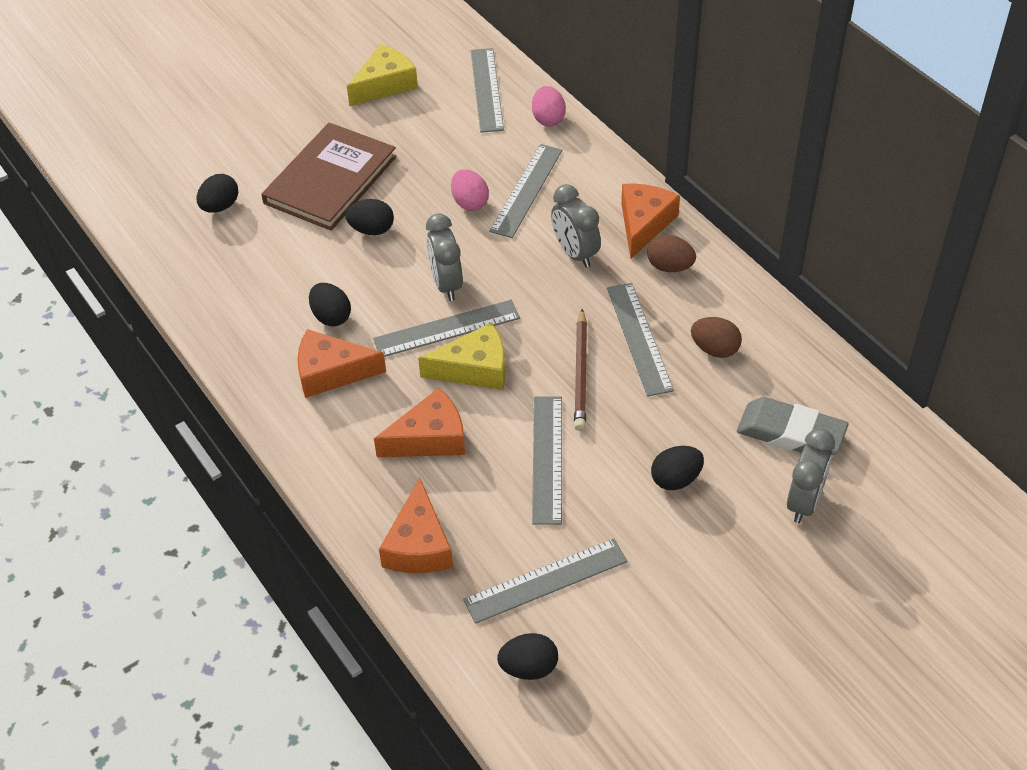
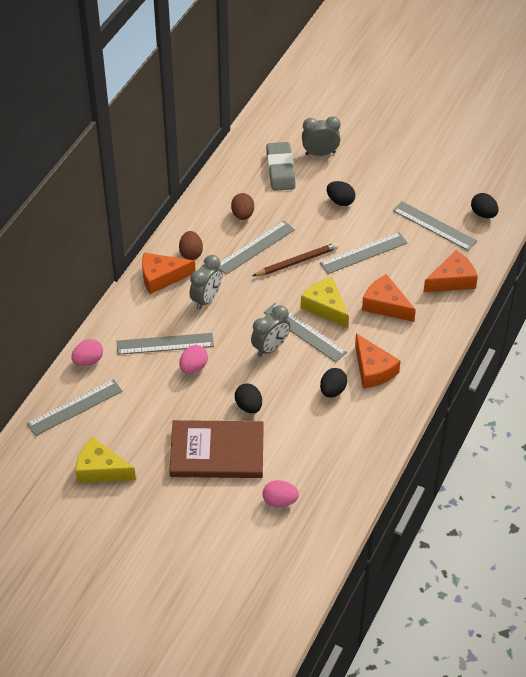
camera: 120 degrees left, 0 degrees up
(220, 206) = (280, 501): black egg -> pink egg

